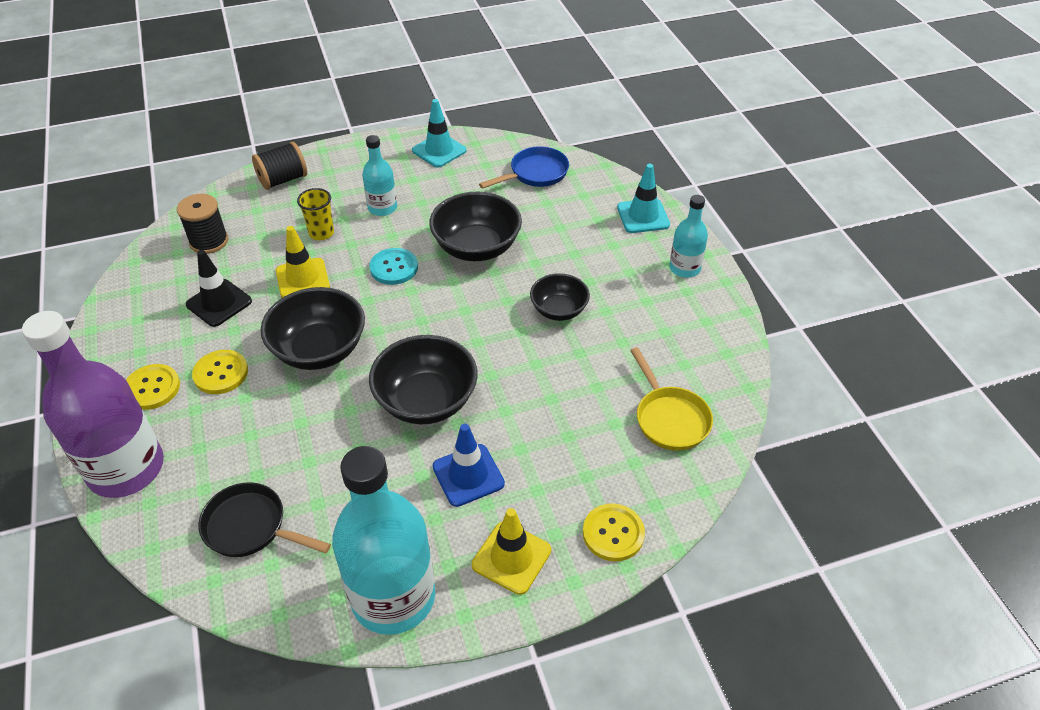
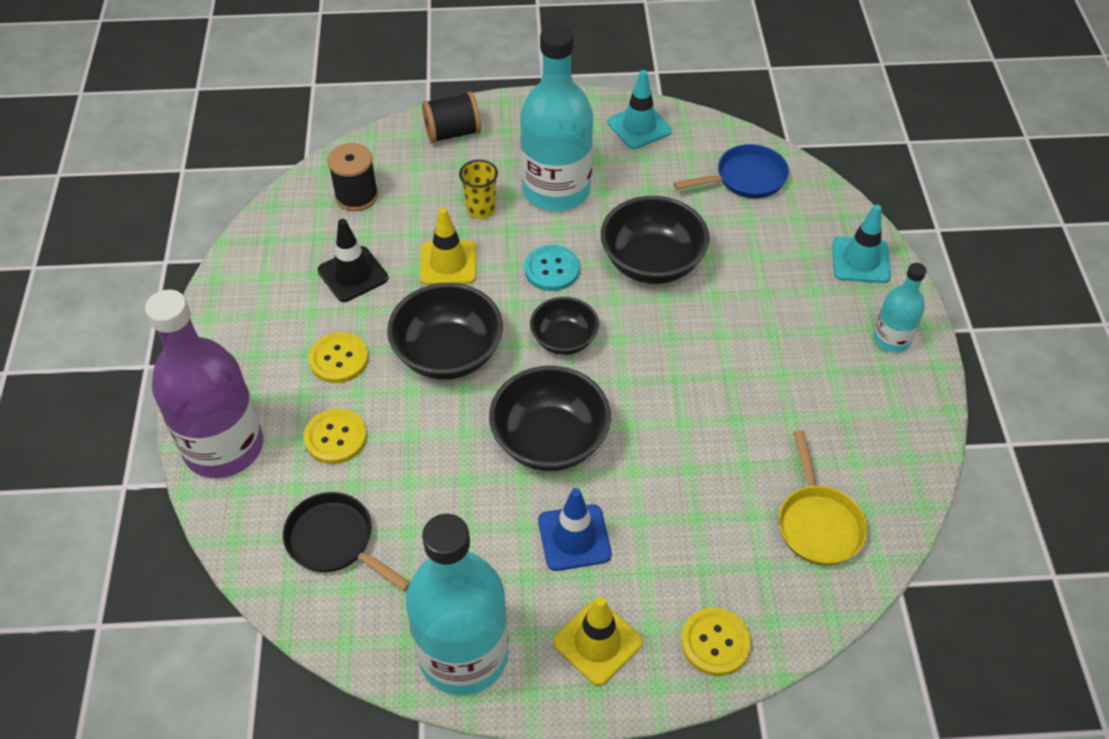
camera: 15 degrees right, 5 degrees up
(152, 388) = (265, 361): yellow button -> yellow button (336, 437)
(382, 208) = (556, 190): turquoise bottle -> turquoise bottle, size x1.97
(559, 310) = (726, 362): black bowl -> black bowl (564, 339)

